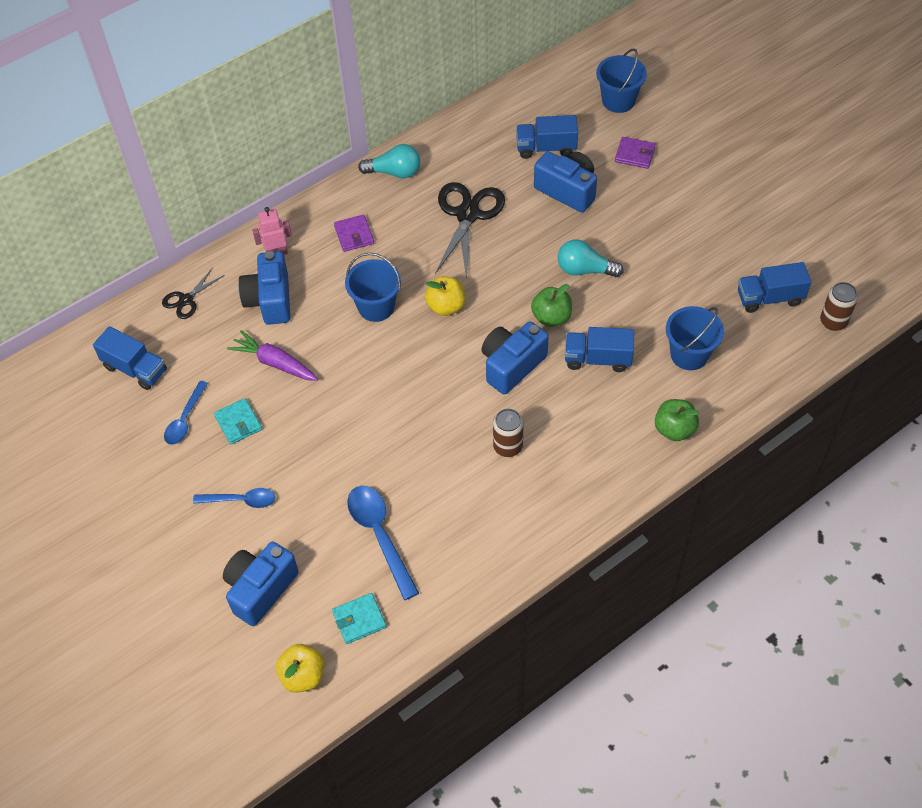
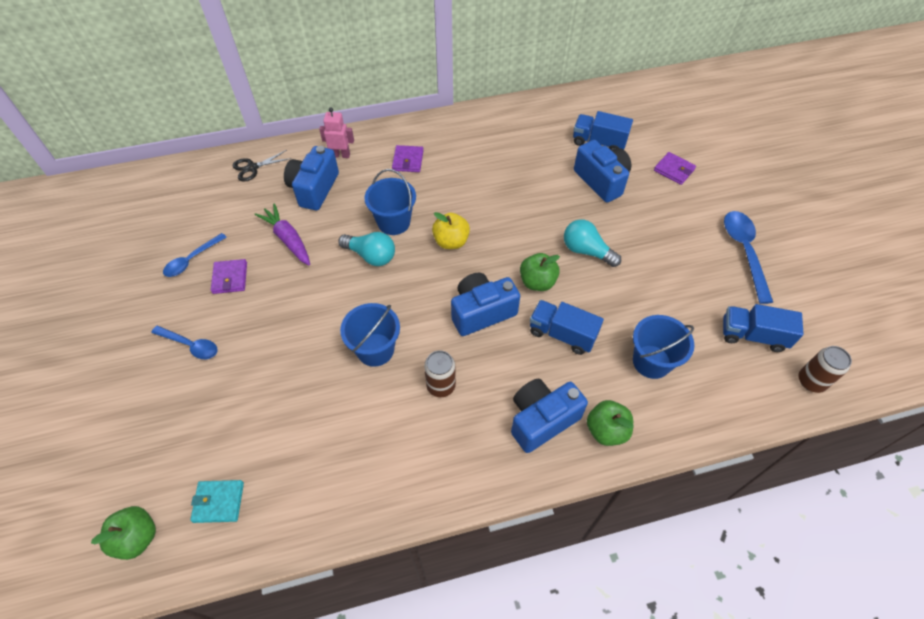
camera: 20 degrees right, 0 degrees up
(135, 369) = (182, 207): blue truck -> none
(238, 423) = (230, 278): turquoise wallet -> purple wallet
(260, 589) = (155, 434): blue camera -> blue camera (541, 420)
(303, 675) = (137, 537): yellow apple -> green apple
(380, 536) = (283, 425): blue spoon -> blue spoon (744, 252)
(394, 172) = (465, 124): turquoise light bulb -> turquoise light bulb (371, 256)
(467, 215) = (507, 174): black scissors -> none
(618, 101) = (677, 124): blue bucket -> blue bucket (375, 350)

